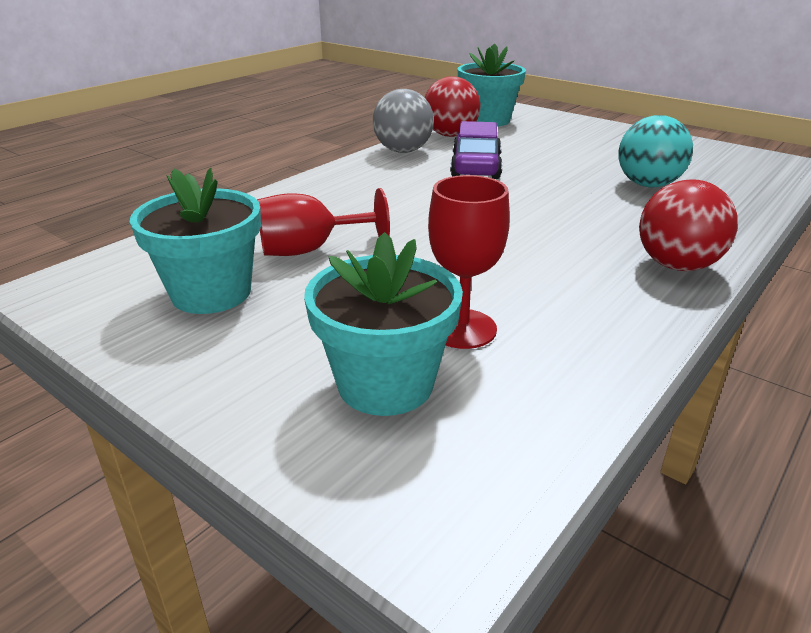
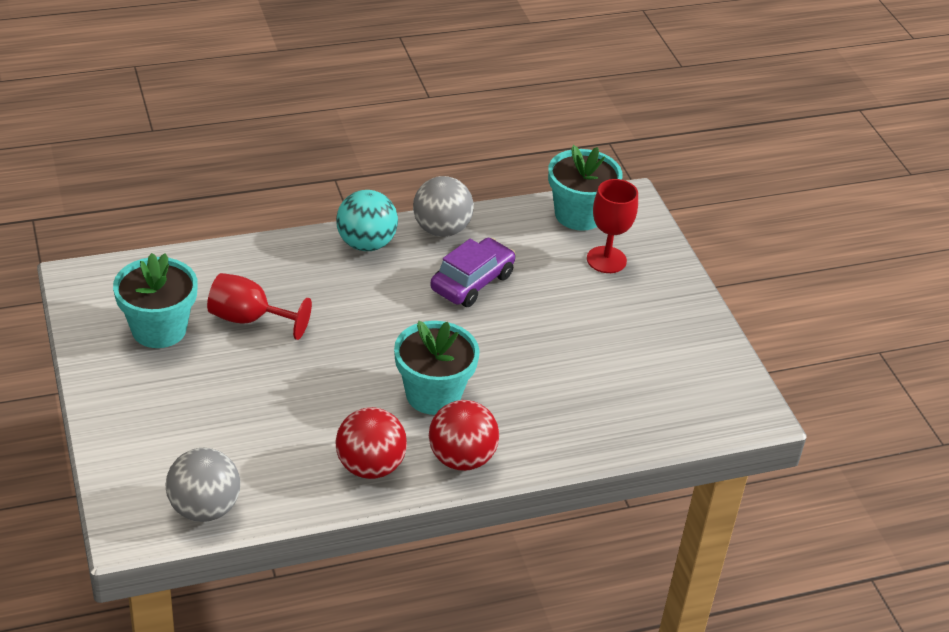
camera: 30 degrees right, 10 degrees up
(385, 384) = (186, 444): turquoise flower pot -> turquoise flower pot (433, 394)
(450, 135) = (511, 224): red ball -> red ball (370, 466)
(462, 329) = (264, 432): red goblet -> red goblet (606, 260)
(511, 445) = (204, 508): none -> grey ball
(648, 185) = (578, 375): turquoise ball -> turquoise ball (366, 244)

